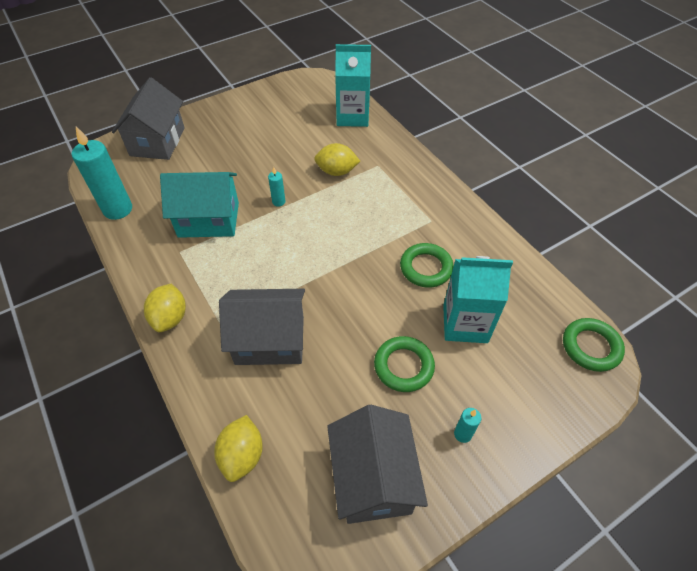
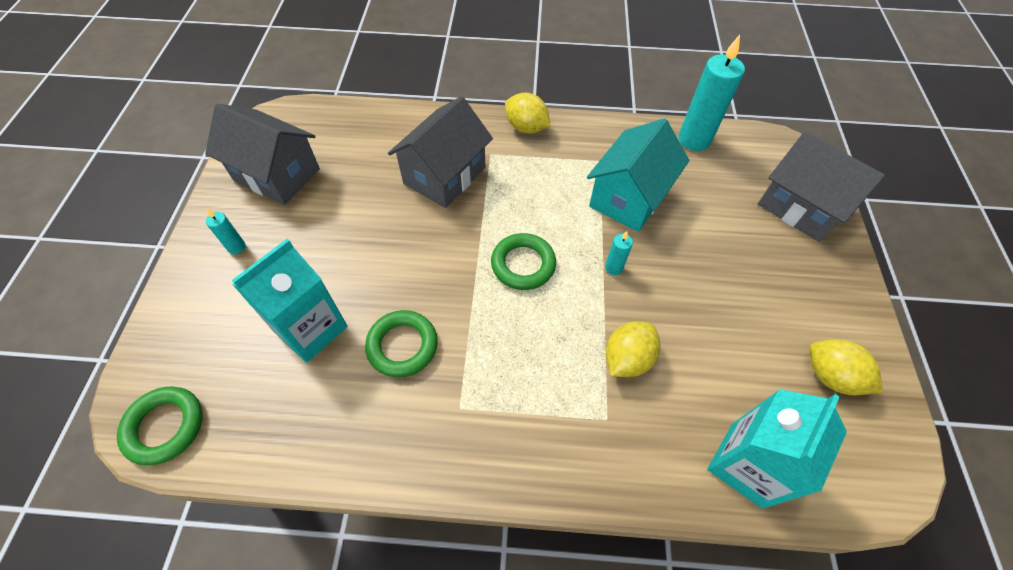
camera: 125 degrees right, 5 degrees up
(242, 455) = (371, 119): yellow lemon -> yellow lemon (830, 376)
(403, 366) = (328, 248): green ring -> green ring (523, 264)

